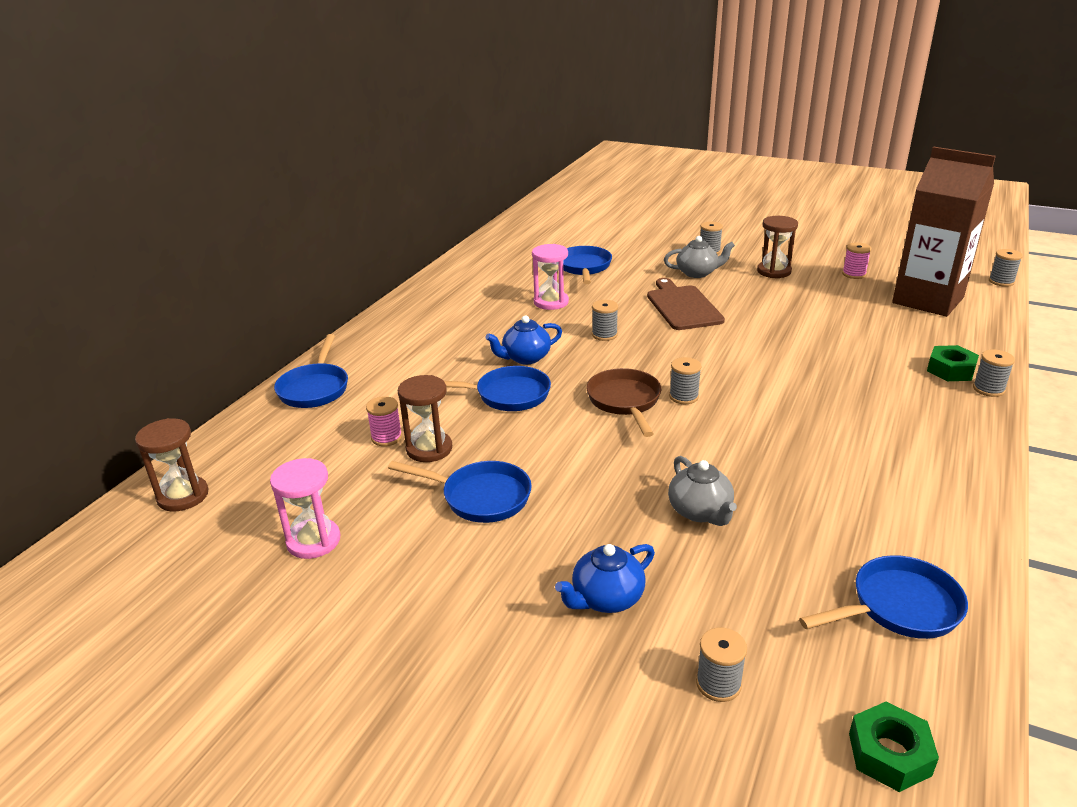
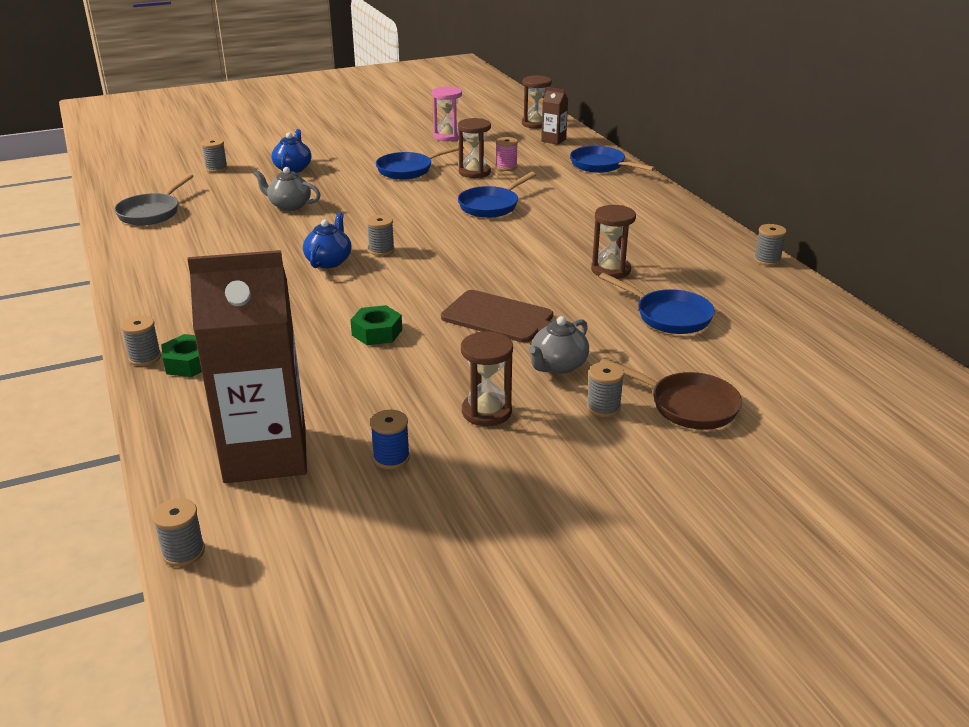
camera: 130 degrees right, 0 degrees up
(249, 451) = (553, 140): none -> brown carton
(525, 358) = (530, 227): blue teapot -> blue teapot (329, 261)
(551, 302) = (610, 270): pink hourglass -> brown hourglass
(604, 335) = (513, 264): grey spool -> grey spool (767, 260)
(625, 402) = (414, 232): brown pan -> brown pan (687, 405)
(854, 274) = (391, 458): pink spool -> blue spool
(889, 754) = (133, 178): green nut -> green nut (377, 332)
(898, 607) = (152, 212): blue pan -> grey pan

